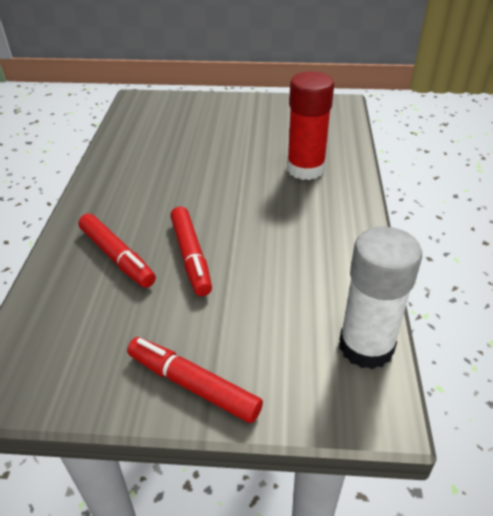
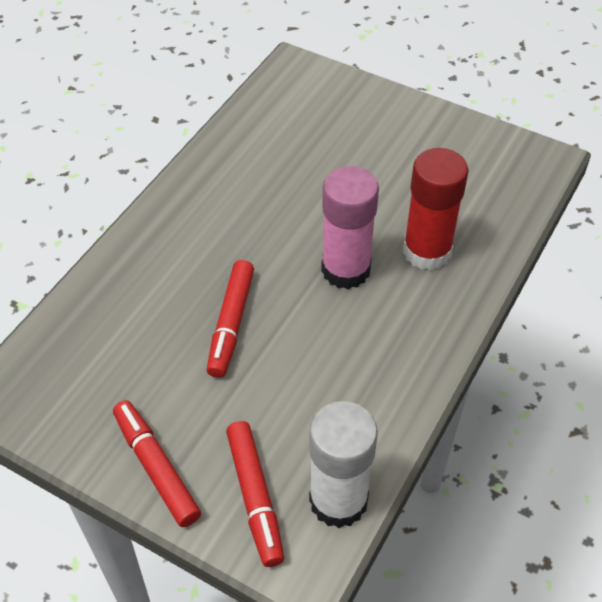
camera: 25 degrees right, 10 degrees up
(117, 257) = (160, 295): red marker -> red marker (255, 497)
(256, 196) = (345, 270): none -> pink glue stick

